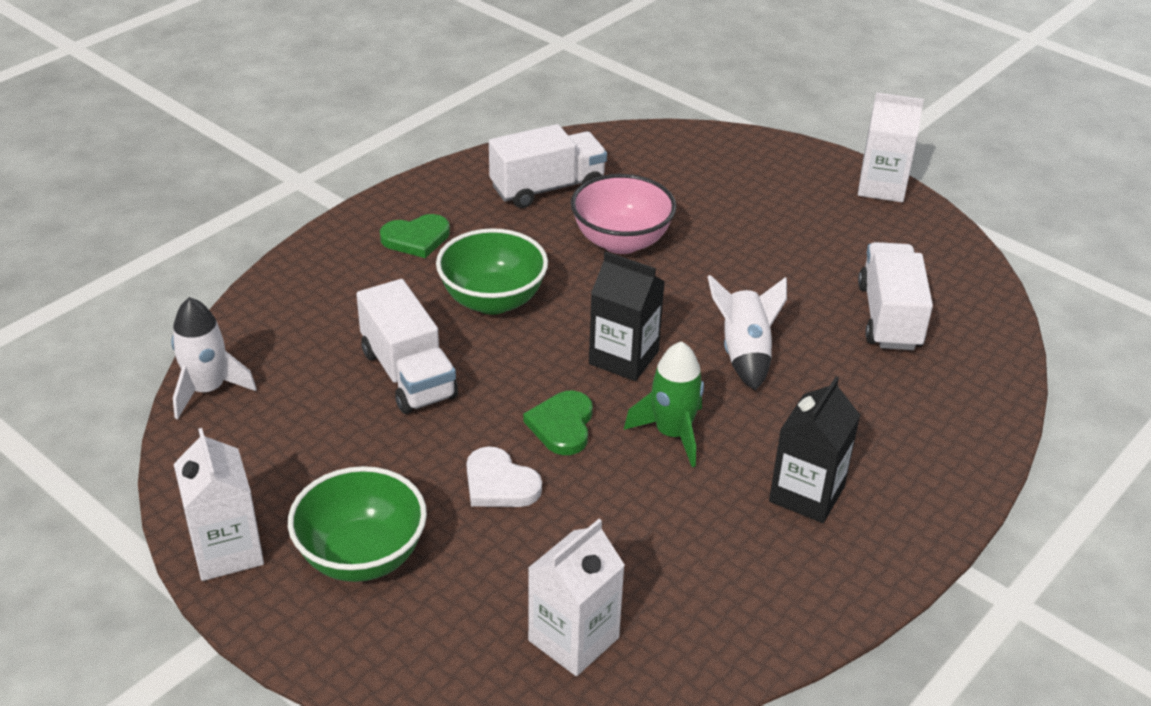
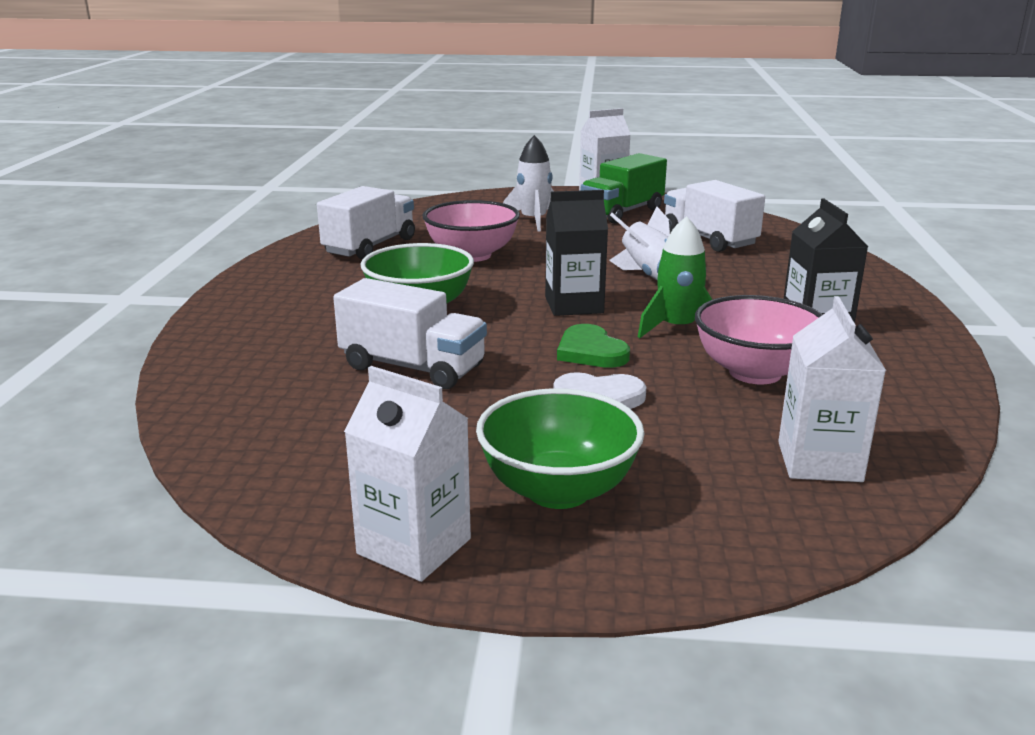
camera: 35 degrees left, 15 degrees down
(207, 390) = (216, 443): white rocket -> white rocket (533, 221)
(416, 238) = (296, 296): green heart -> none
(662, 522) = (755, 372): none -> pink bowl
(858, 230) = (622, 212): none -> green truck

